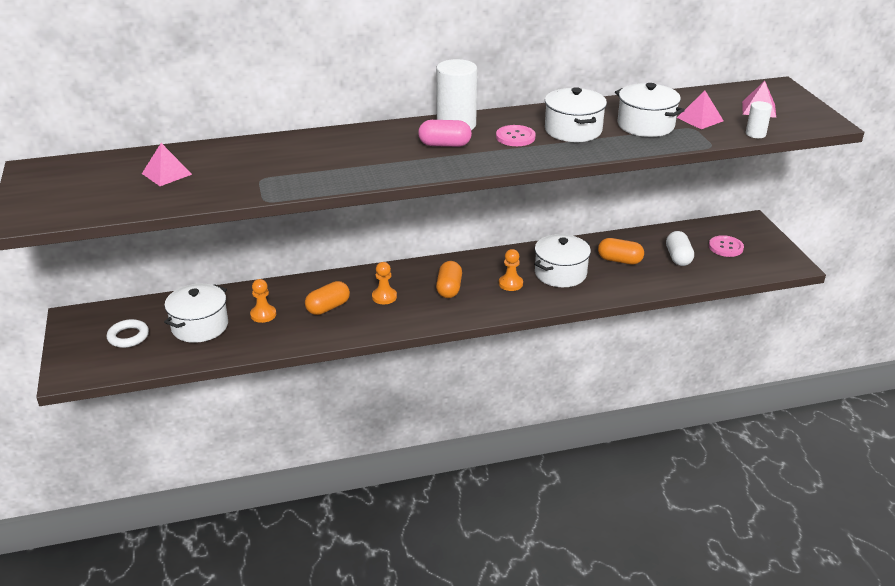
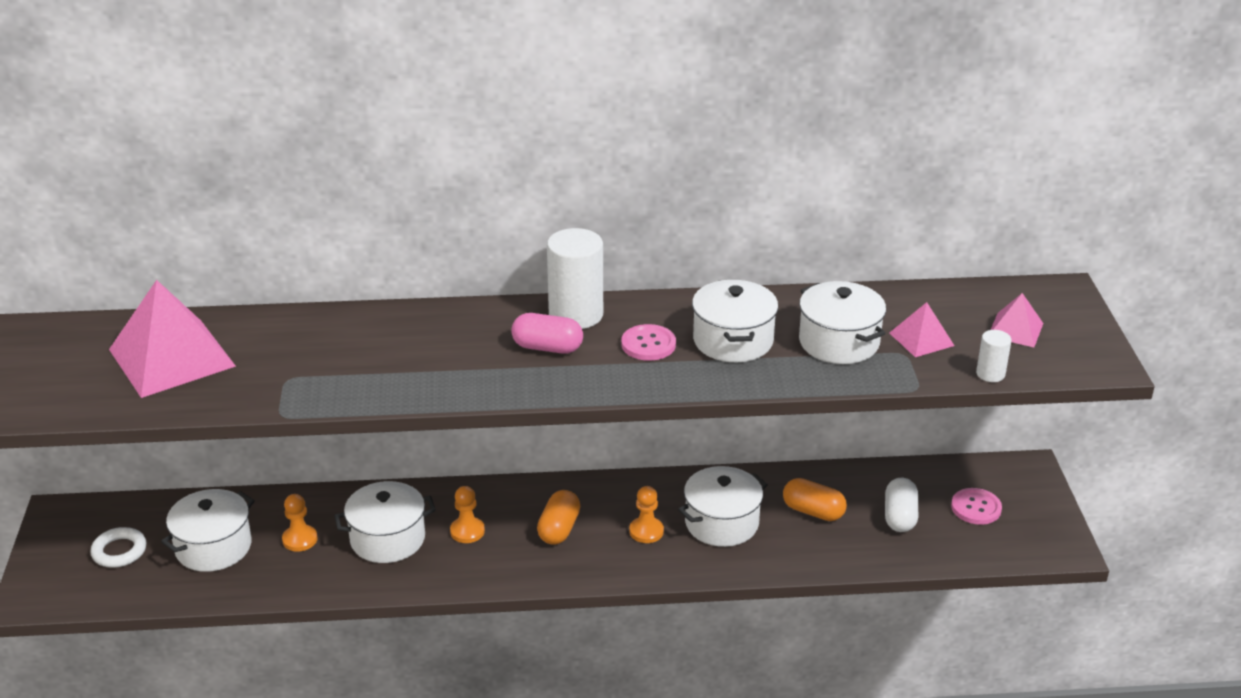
camera: 10 degrees right, 0 degrees up
(167, 174) = (172, 357): pink pyramid -> pink pyramid, size x2.03
(328, 307) = (387, 539): orange capsule -> white pot

